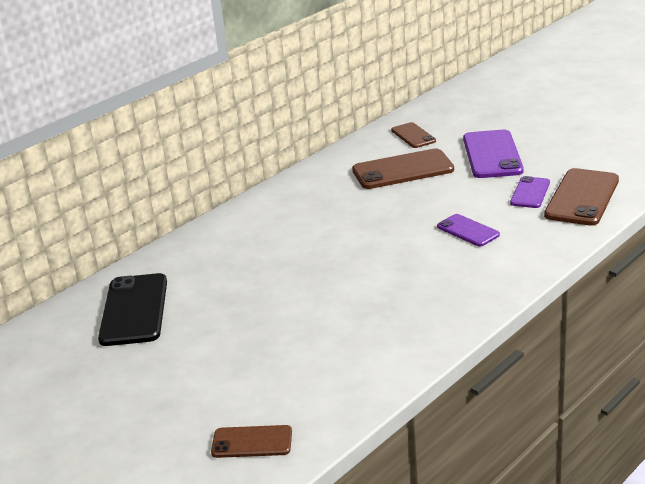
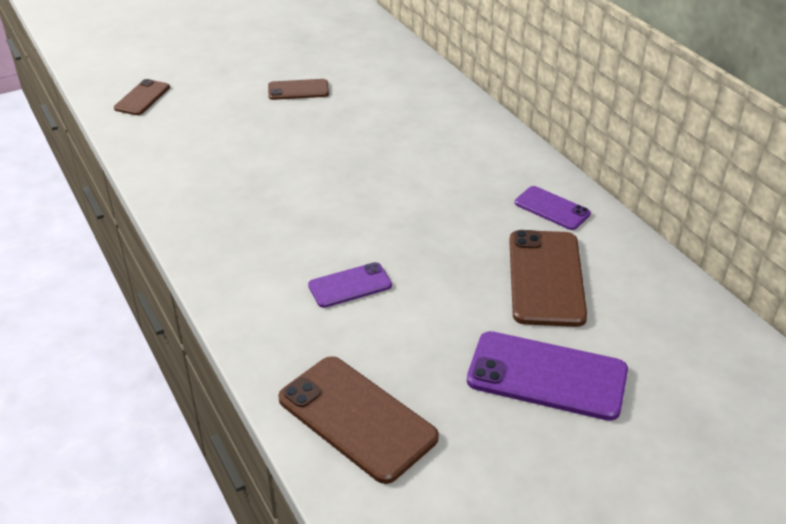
camera: 105 degrees right, 10 degrees up
(134, 310) = (366, 70): black phone -> none
(413, 136) = (655, 317): brown phone -> brown phone (298, 90)
(530, 193) = (406, 371): purple phone -> purple phone (552, 208)

